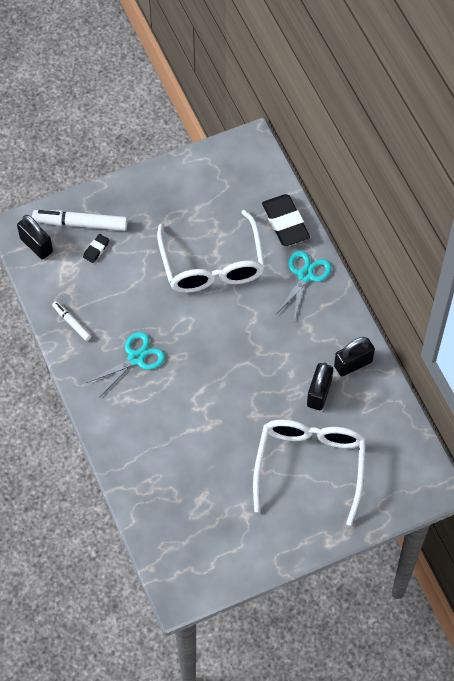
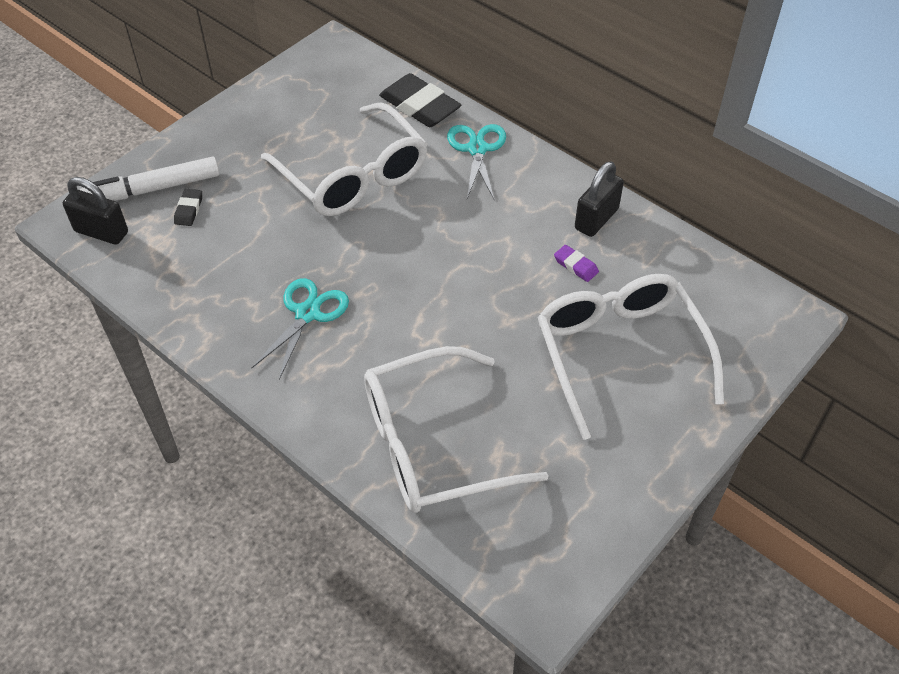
camera: 25 degrees left, 10 degrees down
(71, 323) = (194, 303): white marker -> none
(167, 476) = (432, 445): none -> white glasses
(319, 393) = (575, 266): black padlock -> purple eraser

